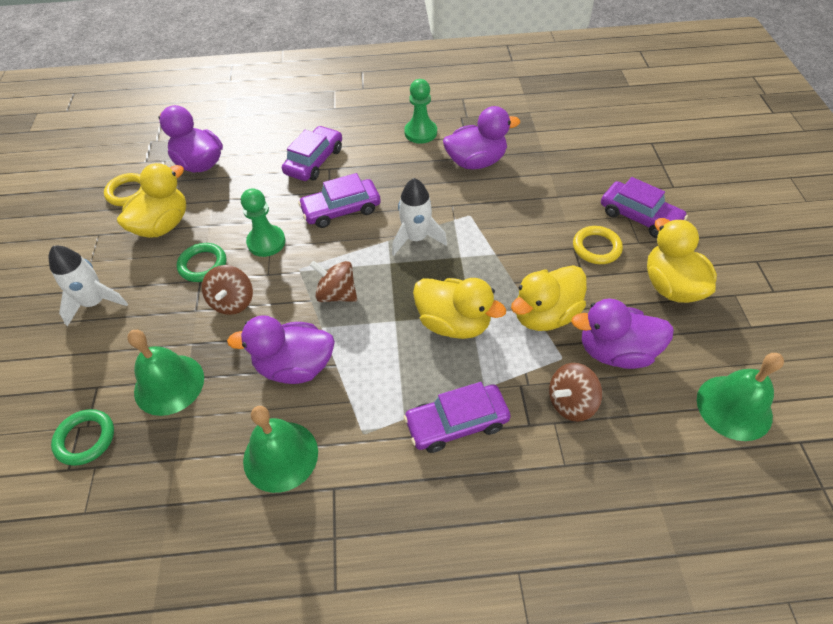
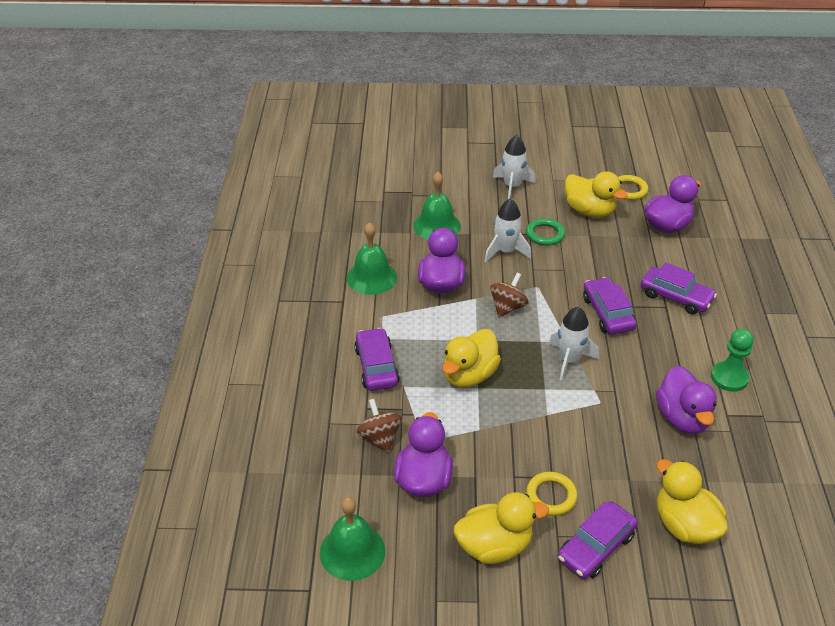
camera: 95 degrees right, 10 degrees down
(85, 439) = (403, 195): green ring -> none
(233, 302) = (505, 251): brown spinning top -> white rocket
(266, 242) = (568, 267): green pawn -> none
(545, 315) = (470, 438): yellow duck -> yellow duck (684, 525)

